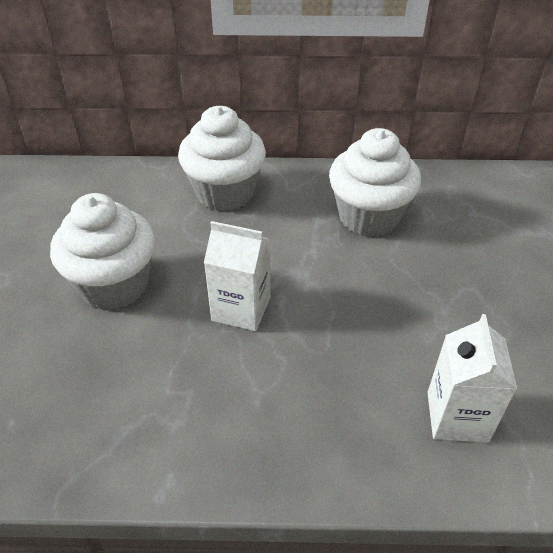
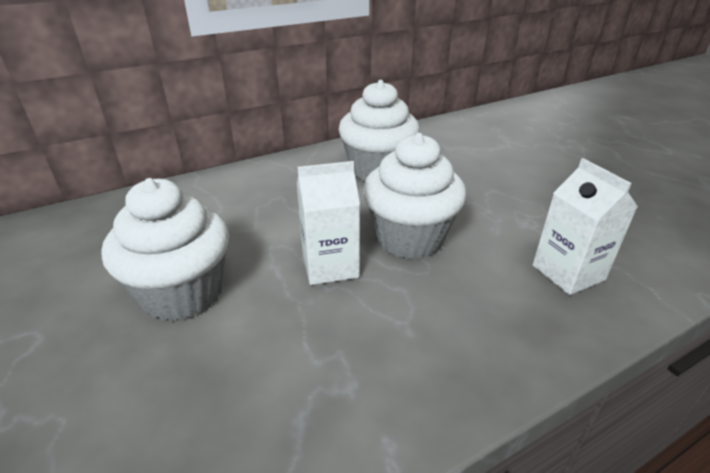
camera: 30 degrees left, 10 degrees down
(225, 193) = (241, 189): white cupcake -> white cupcake (410, 238)

